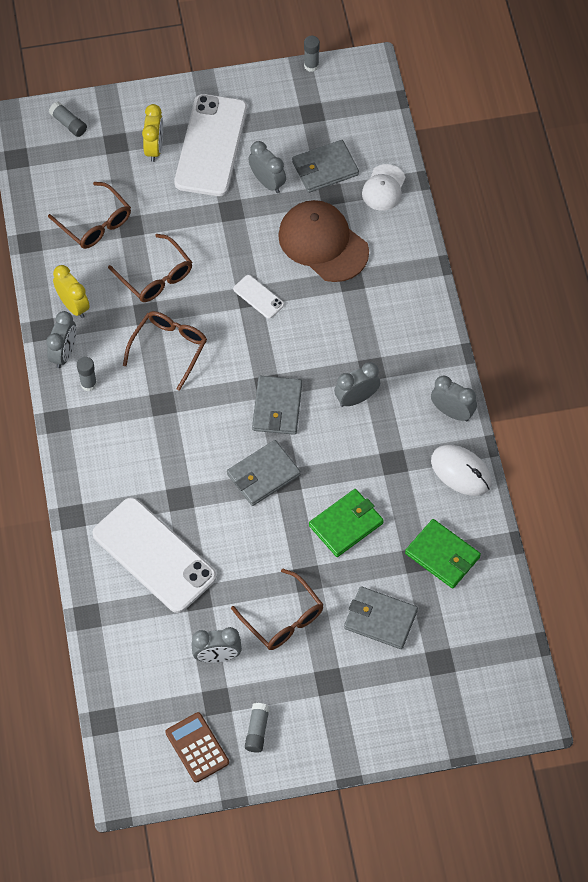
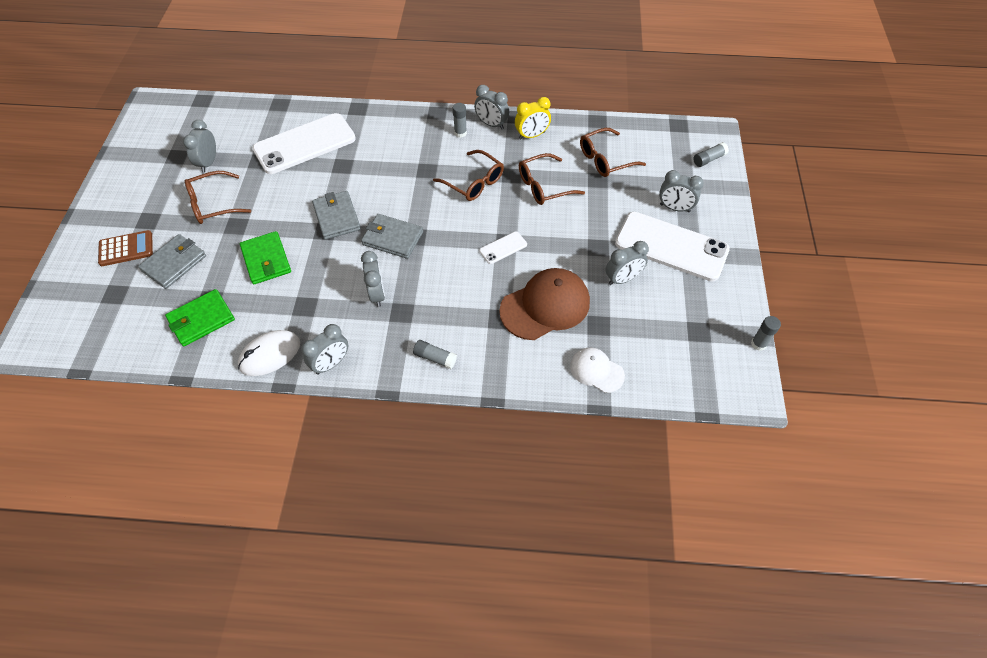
camera: 105 degrees right, 5 degrees down
(154, 148) = (674, 208): yellow clock -> grey clock
(197, 747) = (151, 140): brown calculator -> brown calculator (126, 249)
(257, 731) = (140, 173): grey glue stick -> grey glue stick (435, 358)
(325, 168) = (629, 327): grey wallet -> none

